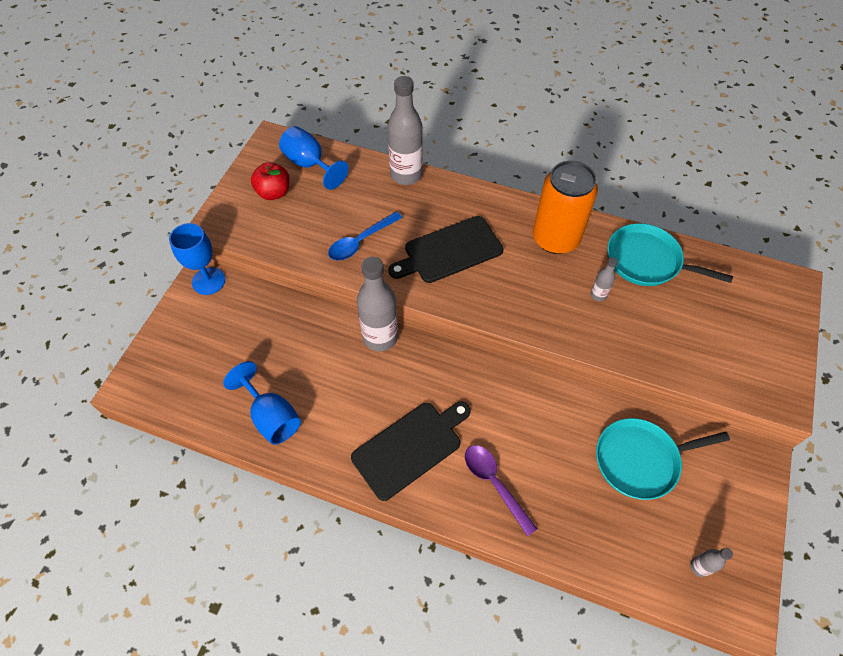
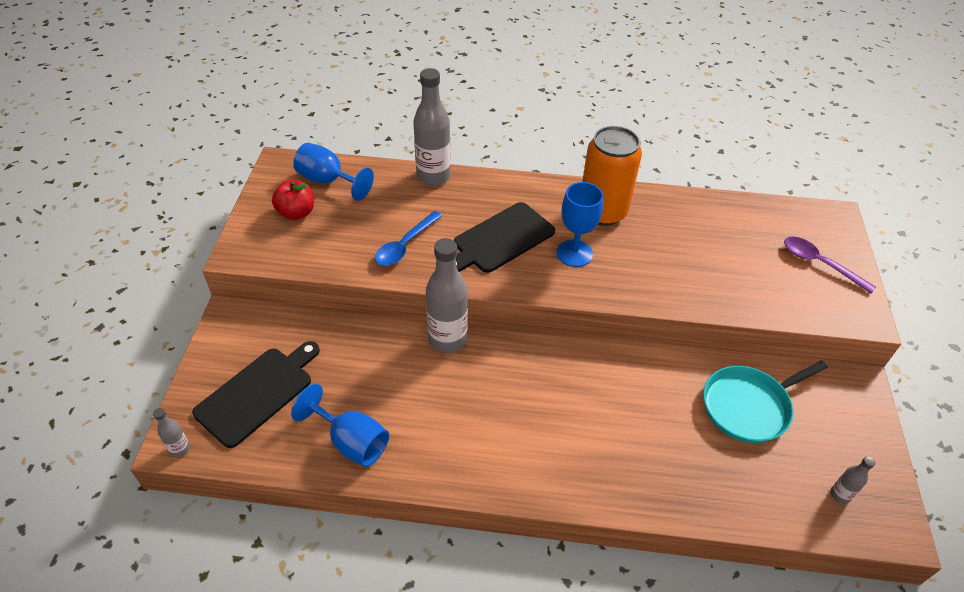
camera: 15 degrees left, 10 degrees down
(208, 281) = (240, 316): blue goblet -> blue goblet (574, 253)
(410, 447) = (513, 441): black cutting board -> black cutting board (257, 393)
(494, 484) = (612, 459): purple spoon -> purple spoon (819, 264)
(598, 295) = (661, 255): grey bottle -> grey bottle (180, 449)
(647, 261) = (696, 218): turquoise pan -> none

